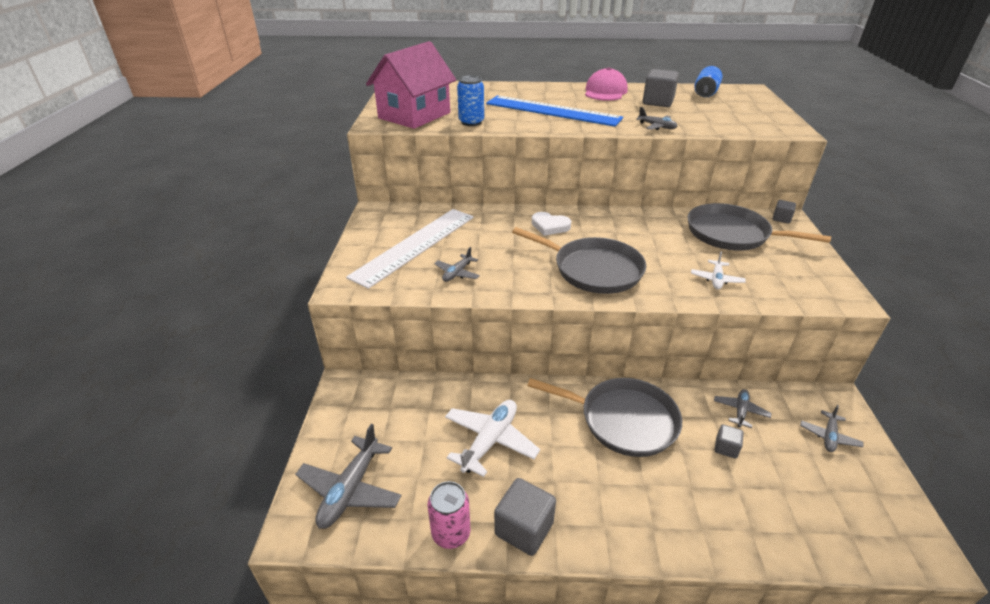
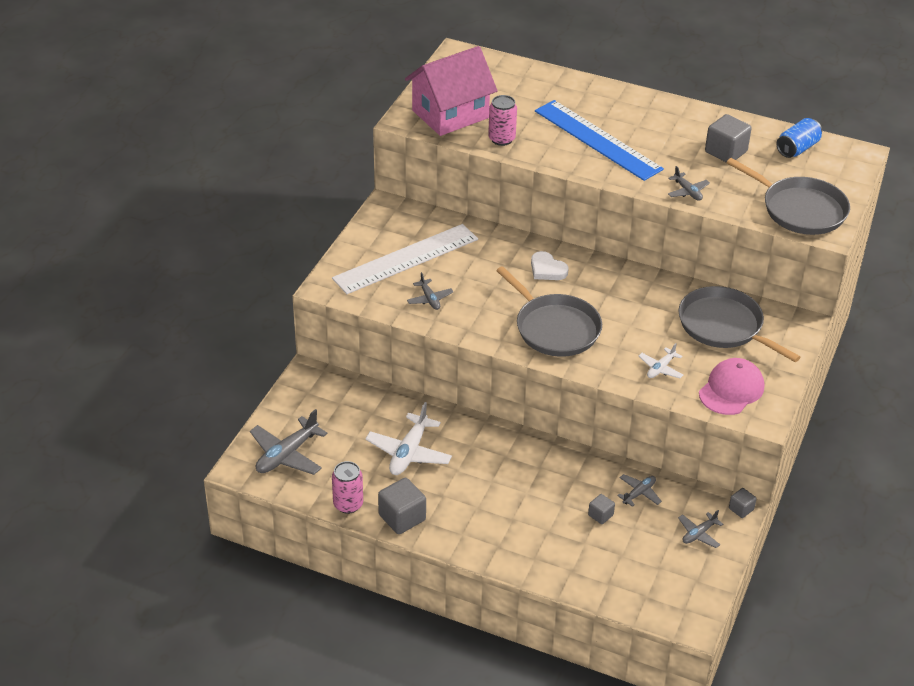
camera: 20 degrees right, 5 degrees up
(457, 273) = (429, 299): grey plane -> grey plane turned 75 degrees counterclockwise
(471, 122) = (501, 139): blue can -> pink can
(490, 441) = (409, 453): white plane -> white plane turned 150 degrees clockwise
(605, 91) = (682, 119): pink cap -> pink cap (731, 390)
(623, 420) = (530, 470): grey pan -> grey pan (800, 209)
(781, 219) = (795, 322): grey cube -> grey cube (741, 509)

